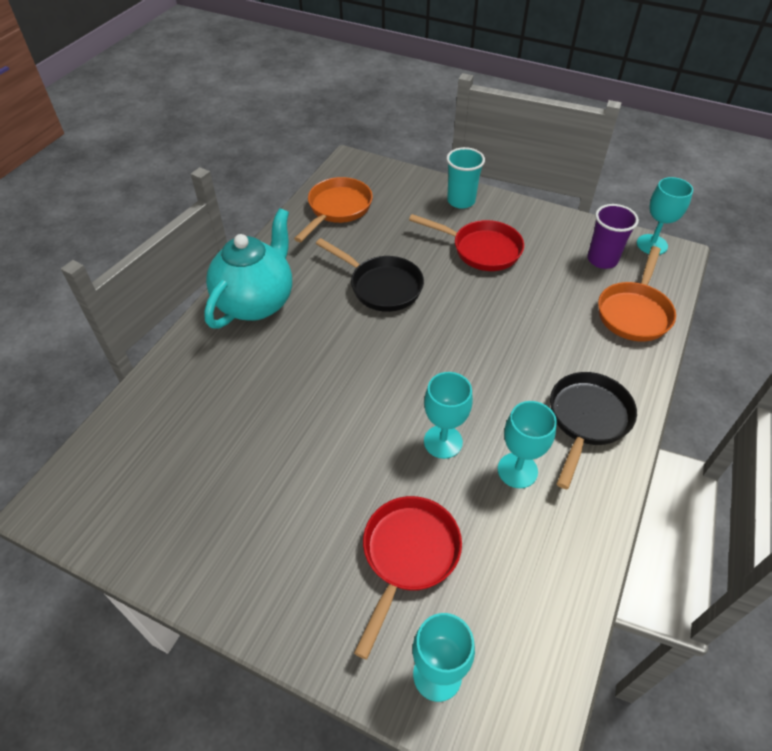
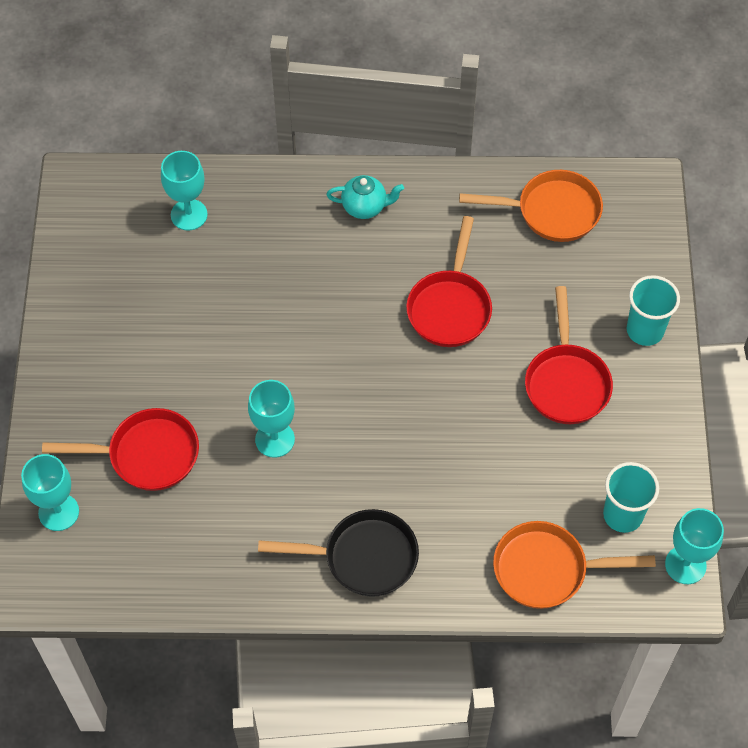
camera: 65 degrees right, 10 degrees up
(256, 302) = (365, 207): turquoise teapot -> turquoise teapot, size x0.49
(381, 286) = (450, 307): black pan -> red pan
(517, 470) = (272, 512): turquoise goblet -> turquoise goblet (189, 215)
(602, 260) = (623, 515): purple cup -> turquoise cup

